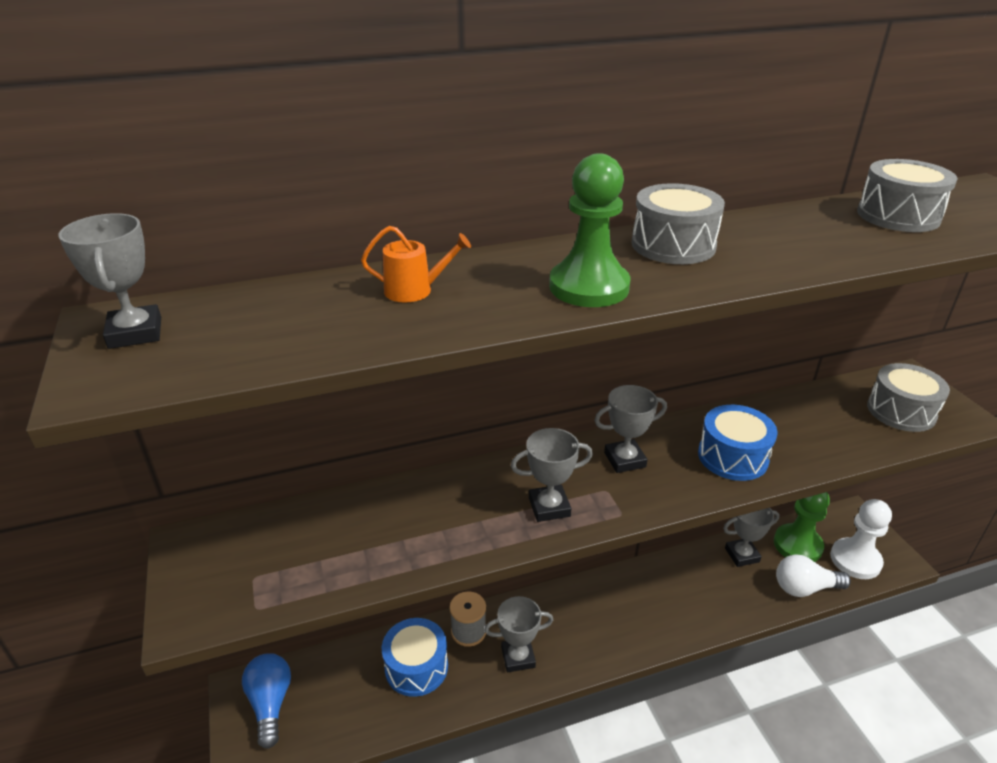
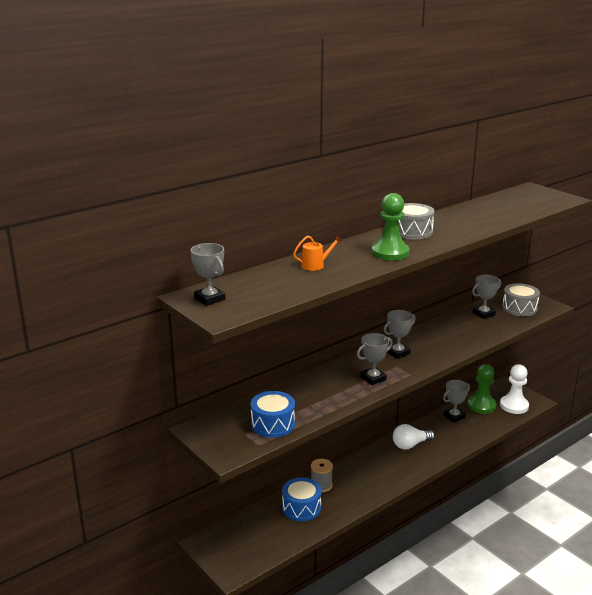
camera: 20 degrees left, 10 degrees down
(270, 703) = (226, 544): blue light bulb -> none
(518, 657) = (356, 489): grey trophy -> grey trophy (483, 314)
(732, 457) = (449, 342): blue drum -> blue drum (273, 424)
(804, 588) = (493, 424): white light bulb -> white light bulb (410, 445)
(898, 216) = (500, 206): grey drum -> none

